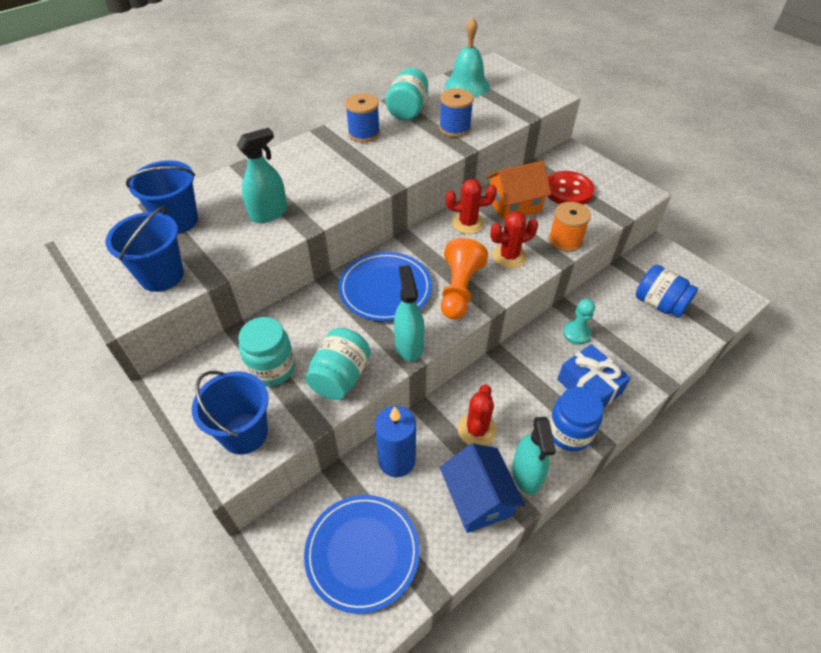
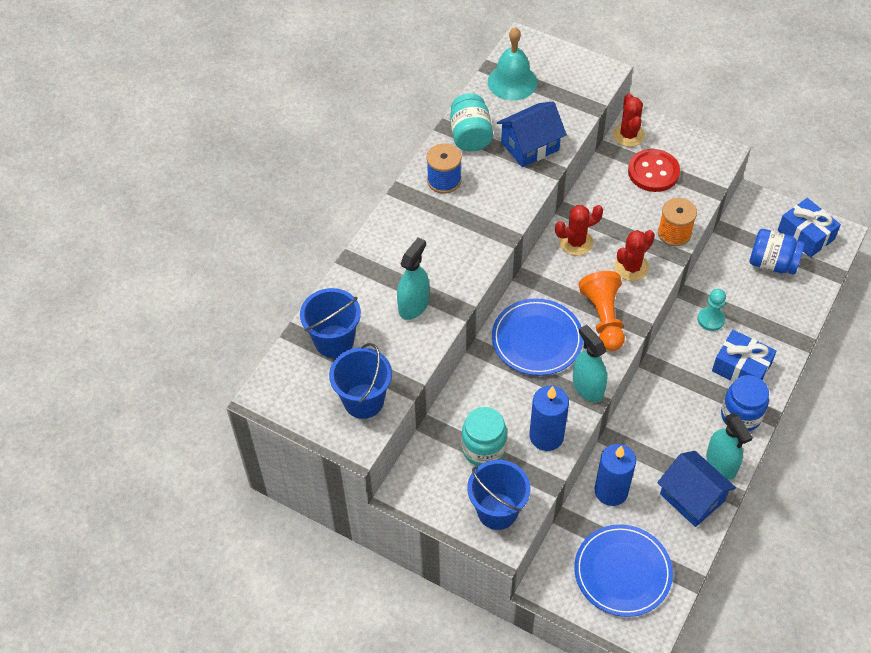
camera: 20 degrees left, 5 degrees up
(340, 377) = (546, 436): turquoise jar -> blue candle
(454, 128) = (530, 146): blue spool -> blue house
(476, 430) = (664, 441): red cactus -> red cactus (628, 135)
(514, 205) = (610, 206): orange house -> none
(702, 290) = (806, 235): none -> blue gift

